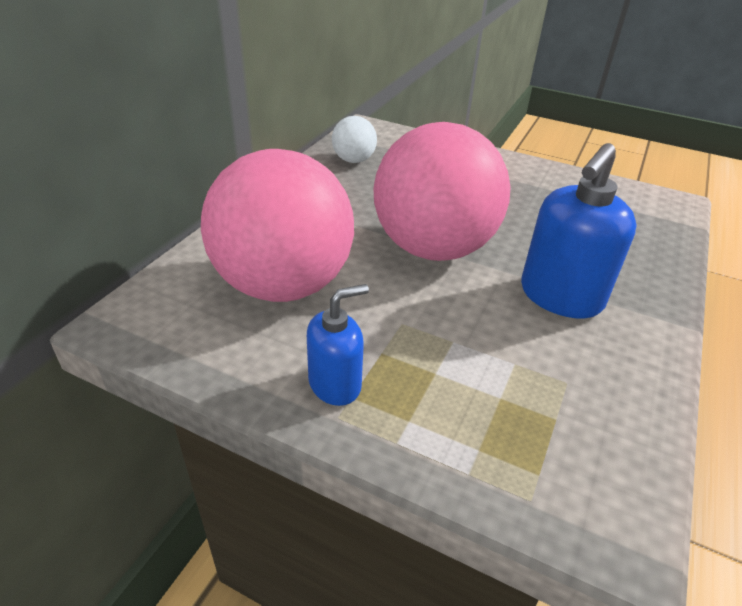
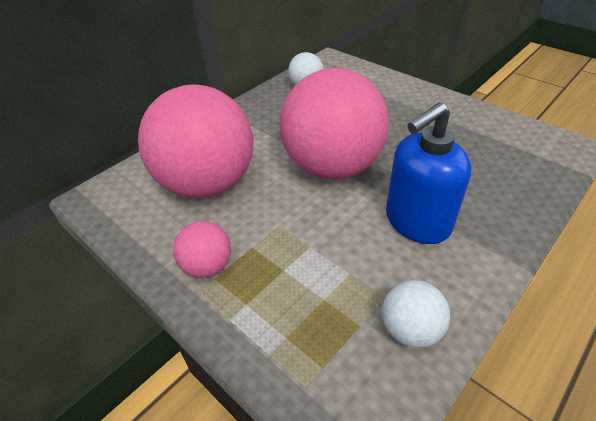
camera: 20 degrees right, 5 degrees up
(335, 384) = (207, 266): blue soap dispenser -> pink ball
(613, 412) = (410, 329): none -> white ball

